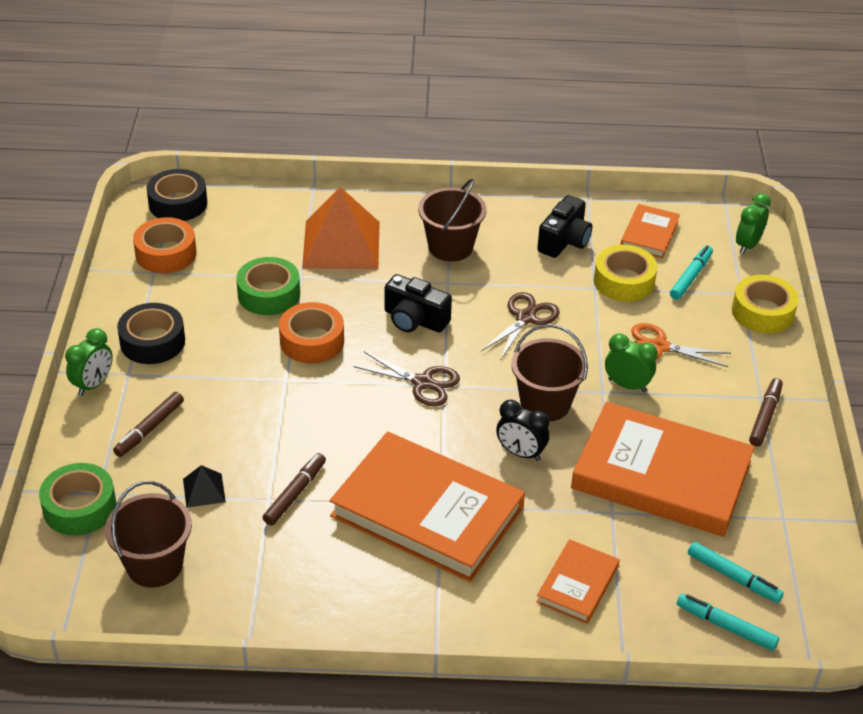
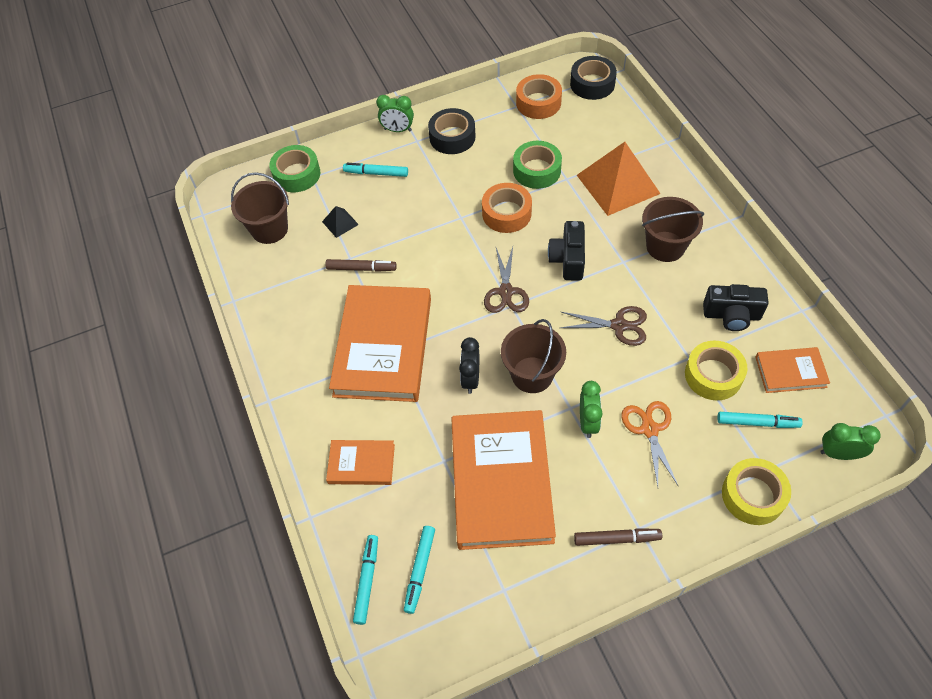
camera: 70 degrees right, 15 degrees up
(149, 429) = (376, 173): brown marker -> turquoise marker

